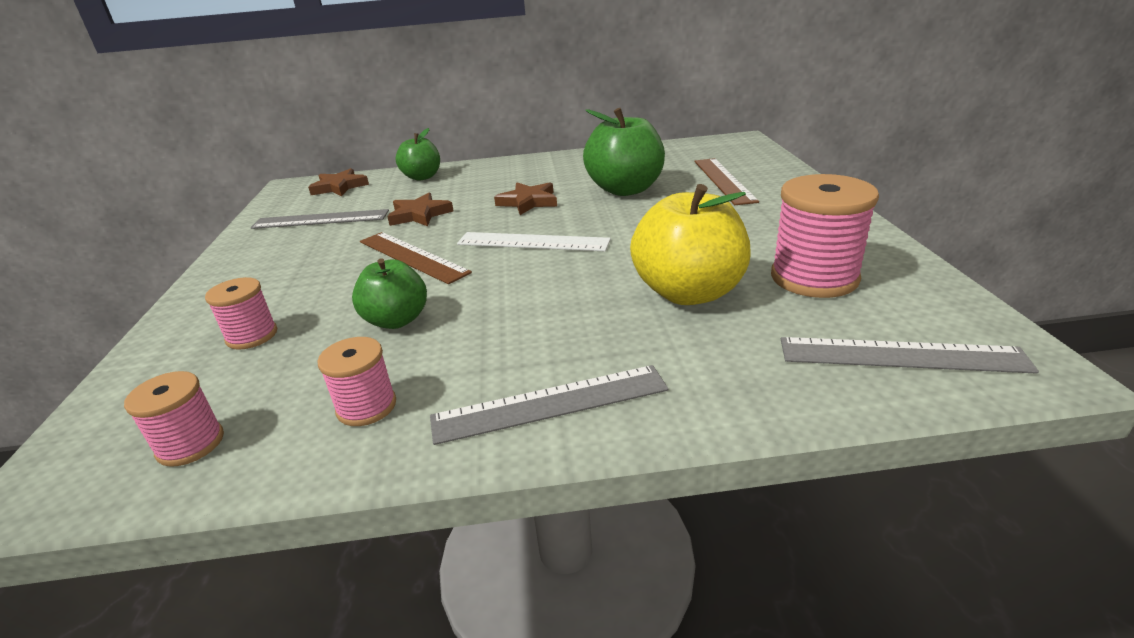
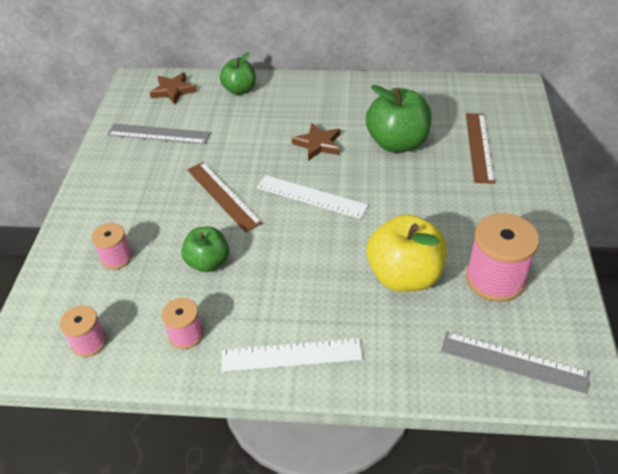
camera: 10 degrees right, 15 degrees up
(419, 215) = (233, 144): brown star -> none
(550, 403) = (291, 355): grey ruler -> white ruler

